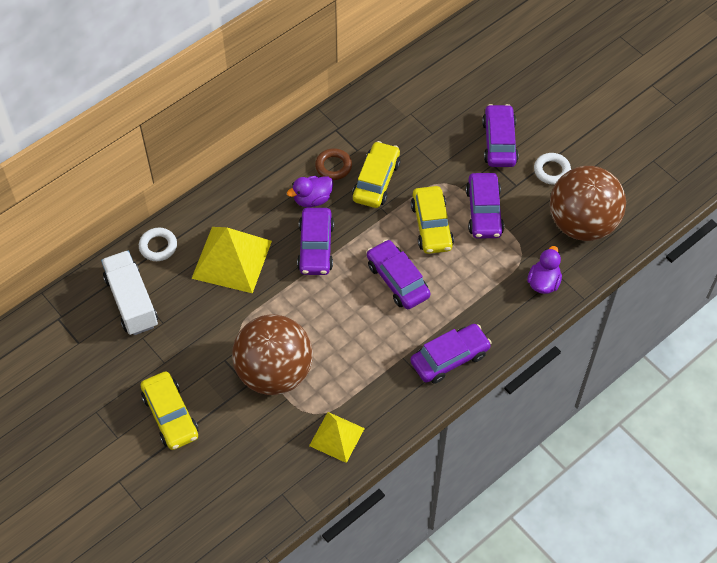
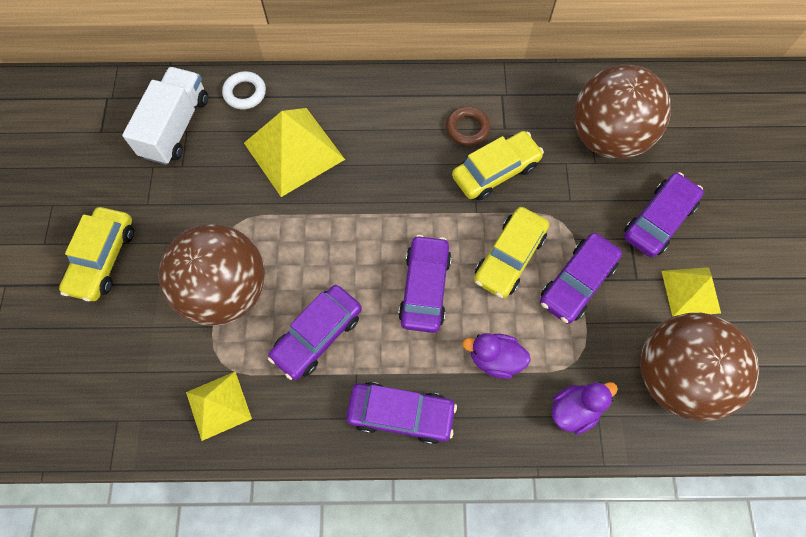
camera: 40 degrees right, 10 degrees up
(312, 199) = (418, 146): purple duck -> purple duck (495, 359)
(315, 247) = (378, 195): purple car -> purple car (317, 335)
(426, 112) = (607, 137): none -> brown ball
(551, 171) = (690, 291): white ring -> yellow pyramid

